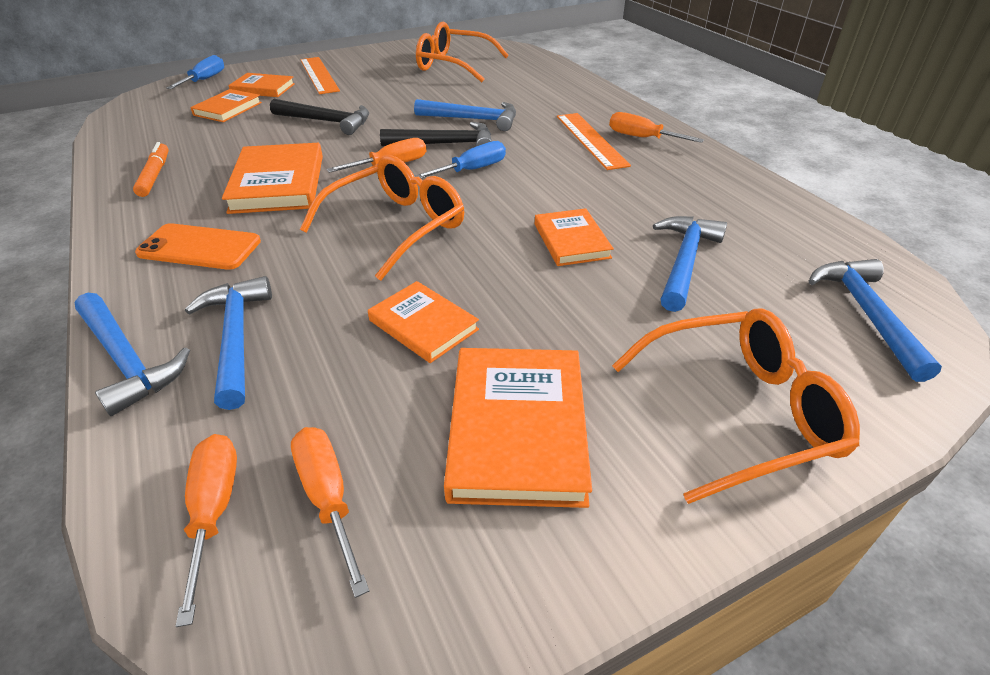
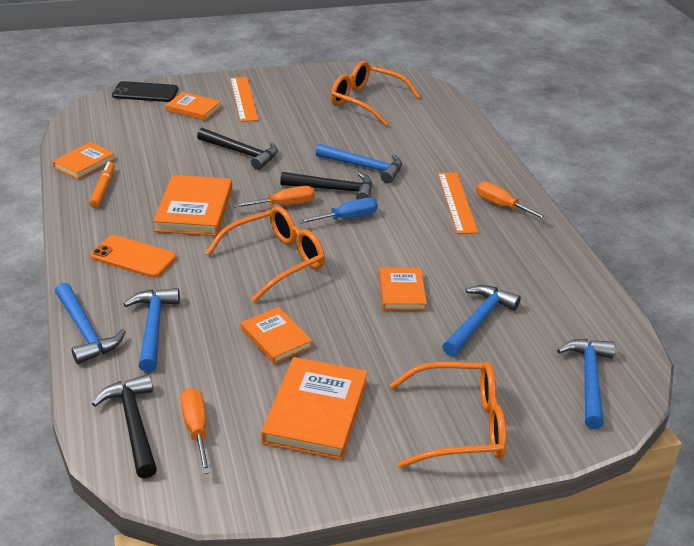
camera: 10 degrees right, 5 degrees down
(205, 80) = (145, 92): blue screwdriver -> black phone
(214, 510) = (133, 425): orange screwdriver -> black hammer
(227, 109) = (162, 128): orange book -> orange book (84, 163)

